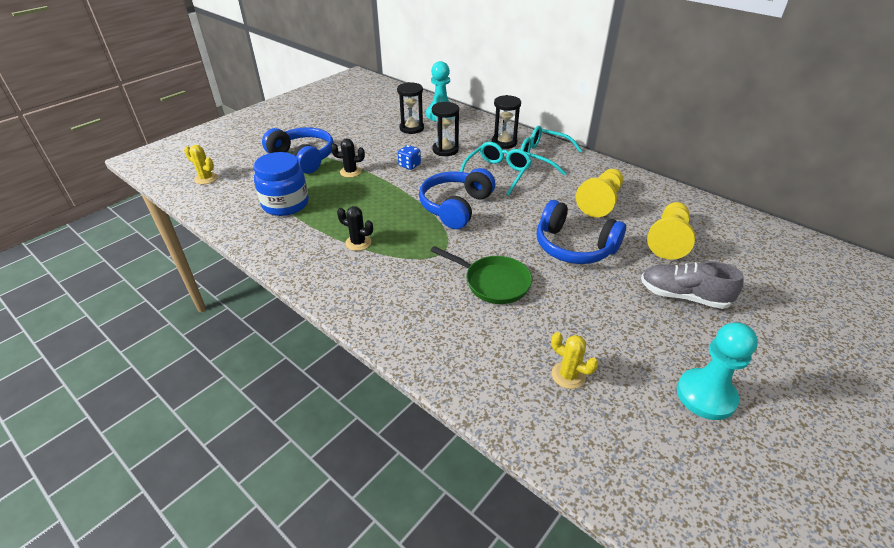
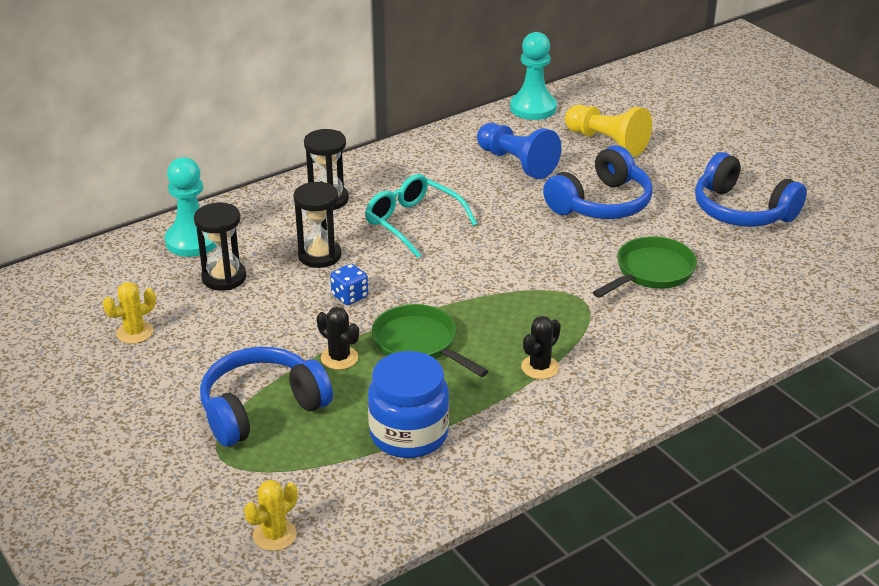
camera: 75 degrees left, 5 degrees down
(350, 172) = (339, 358): black cactus -> black cactus turned 60 degrees counterclockwise
(371, 194) = (419, 344): none -> green pan
(455, 207) = (484, 272): blue headphones -> blue headphones (741, 211)
(543, 156) = (386, 177): turquoise glasses -> none
(568, 375) = (798, 255): yellow cactus -> yellow cactus (135, 332)
(600, 202) = (517, 163): yellow pawn -> blue pawn
(683, 296) = (700, 162): grey shoe -> none
(705, 395) = (827, 191): turquoise pawn -> turquoise pawn (533, 108)

